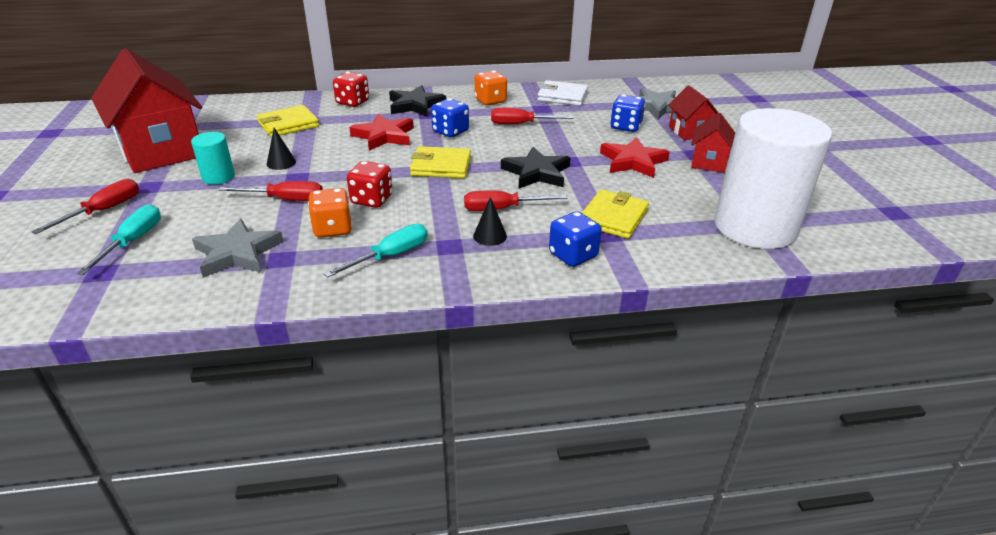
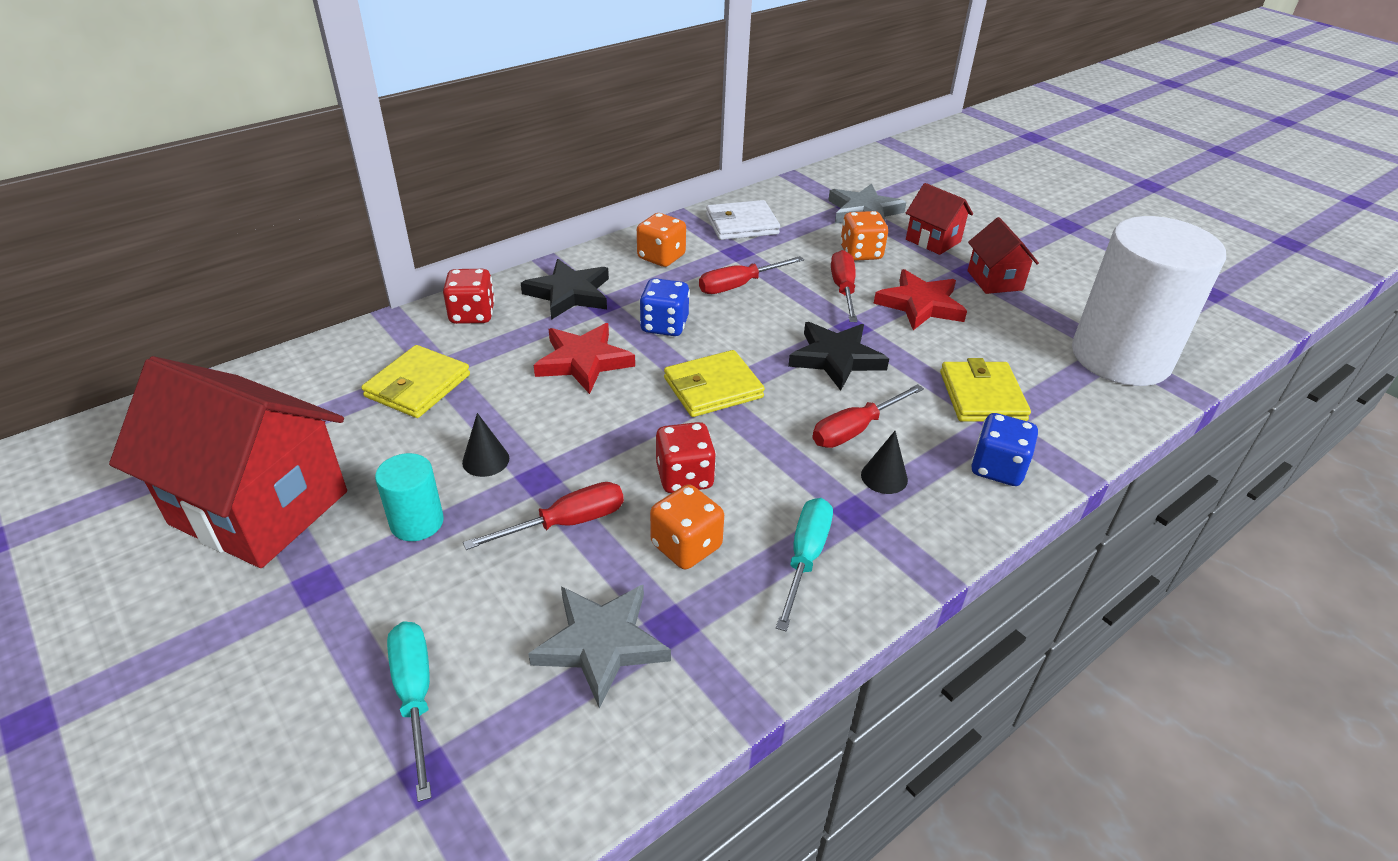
camera: 30 degrees left, 5 degrees up
(103, 211) = (294, 662): red screwdriver -> red screwdriver (843, 289)
(625, 127) = (860, 253): blue dice -> orange dice

